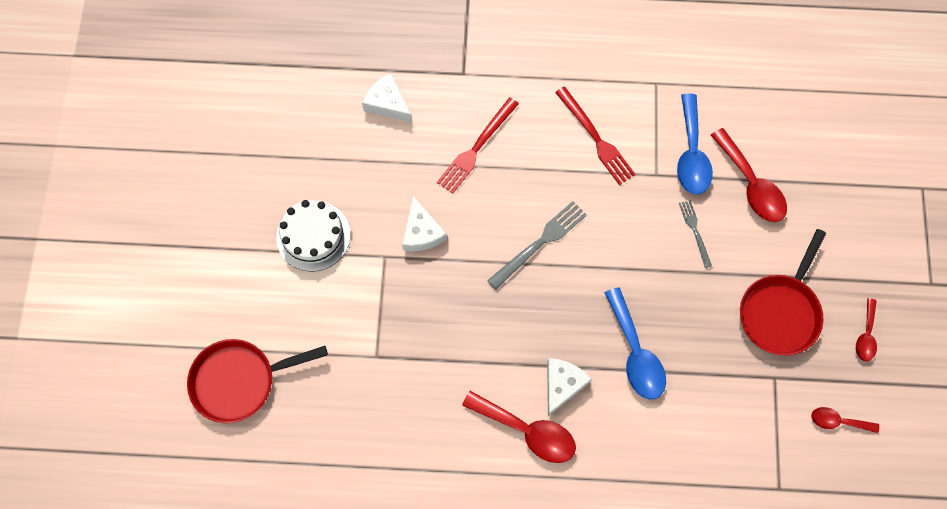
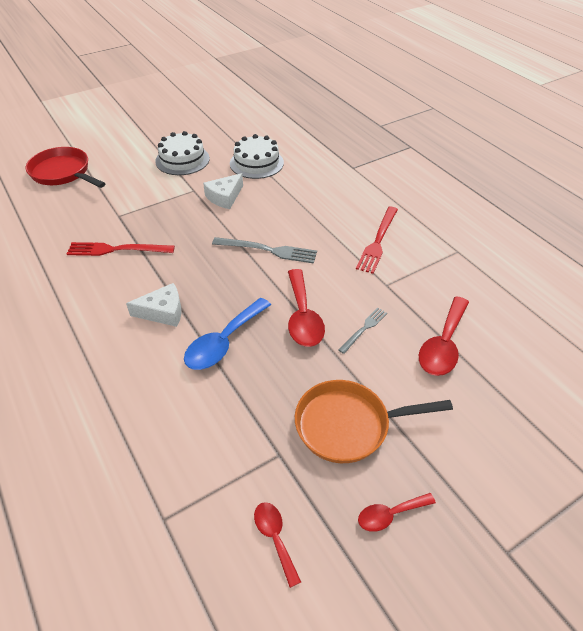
camera: 55 degrees right, 25 degrees down
(381, 162) = (256, 163): none -> white cake
(387, 103) = (298, 150): white cheese -> none
(476, 148) = (308, 193): red fork -> red fork (117, 250)
(527, 431) = (110, 310): red spoon -> red spoon (303, 317)
(691, 154) = (426, 296): blue spoon -> none
(780, 311) = (348, 425): red pan -> orange pan

